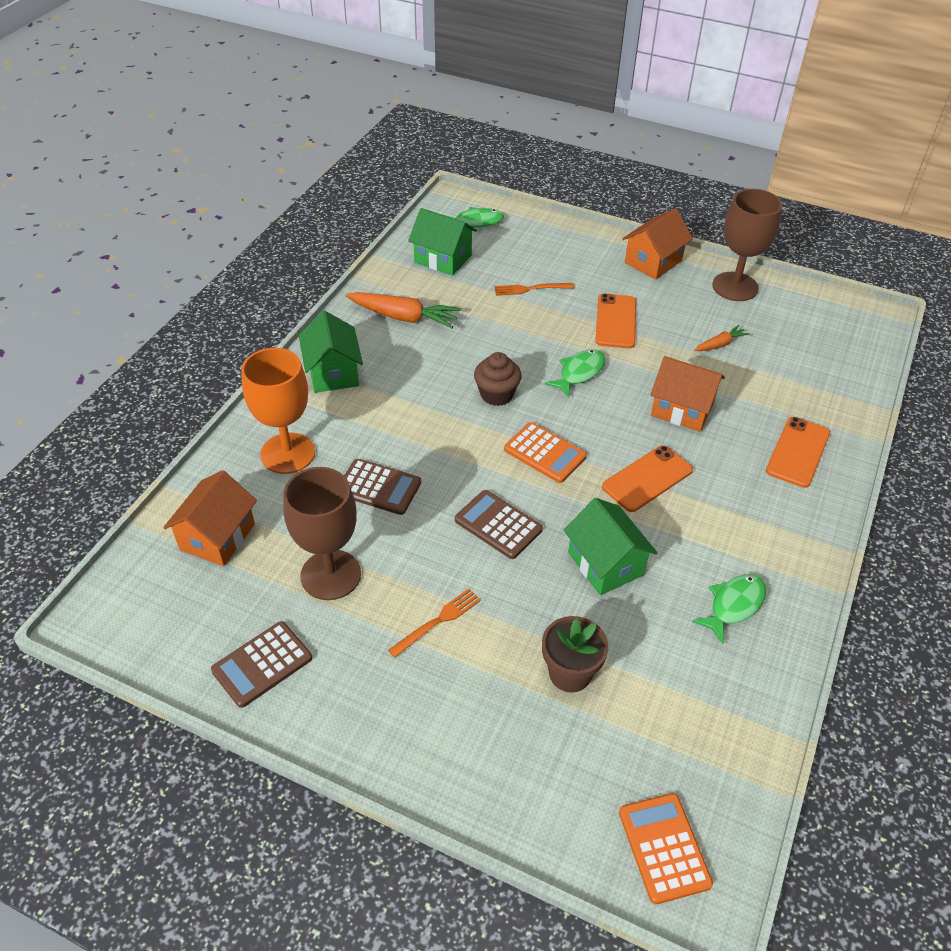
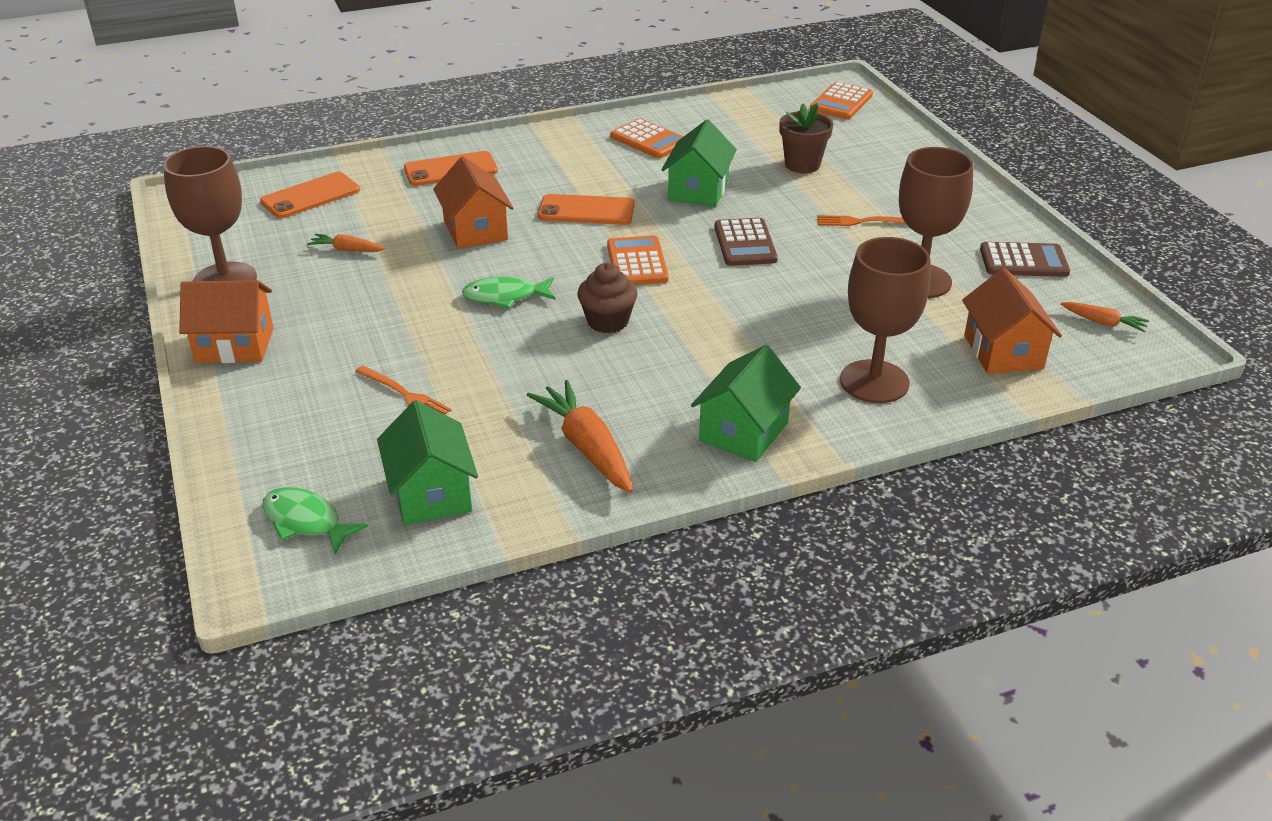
camera: 135 degrees left, 10 degrees down
(153, 624) = (1103, 323): none -> orange carrot
(217, 537) = (1003, 352): orange house -> orange house turned 75 degrees counterclockwise
(288, 453) = (874, 382): orange goblet -> brown goblet
(378, 487) = (814, 312): brown calculator -> none
(616, 321) = (389, 316): orange phone -> orange phone (310, 196)
(733, 605) = (649, 140): green fish -> orange calculator

